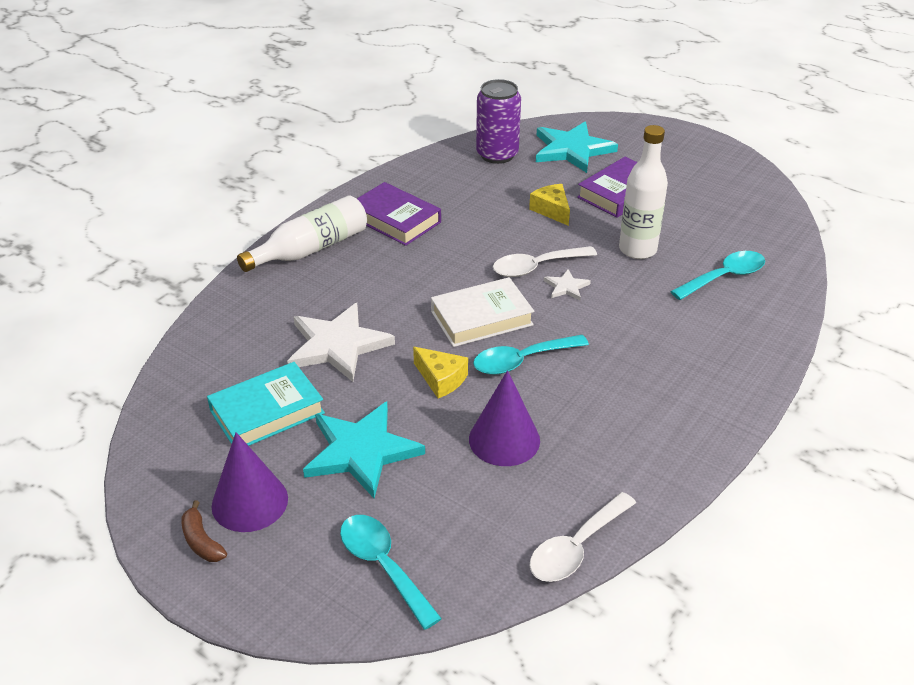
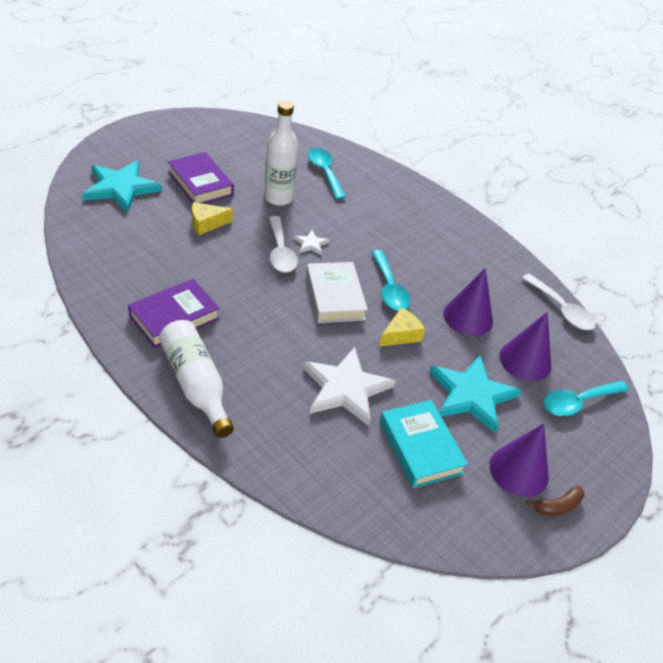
camera: 85 degrees left, 5 degrees up
(444, 504) = (525, 360): none -> purple cone
(497, 154) = (101, 230): purple can -> none

